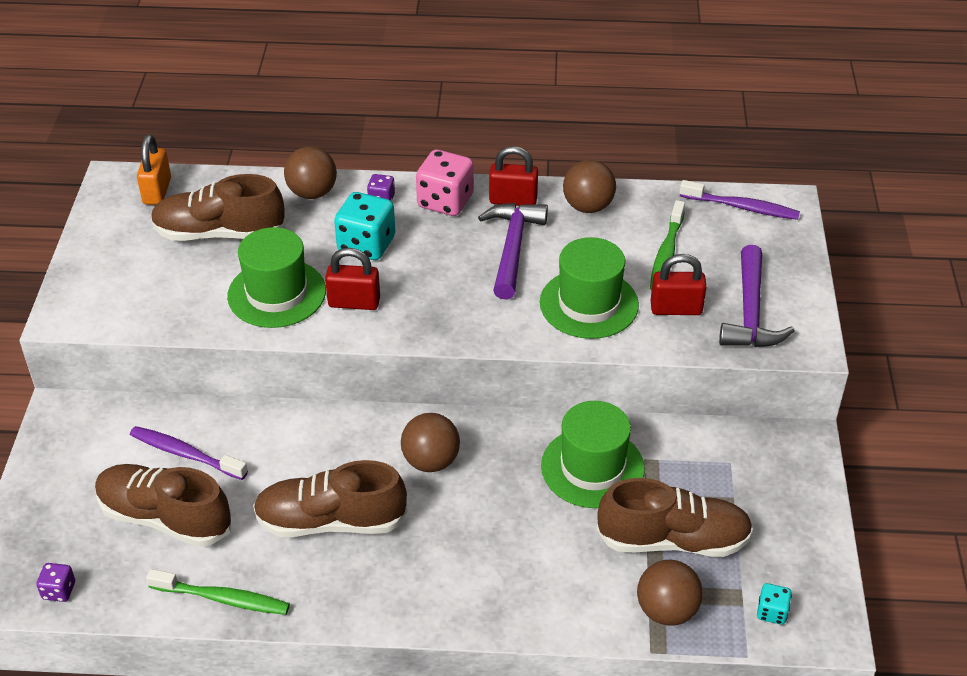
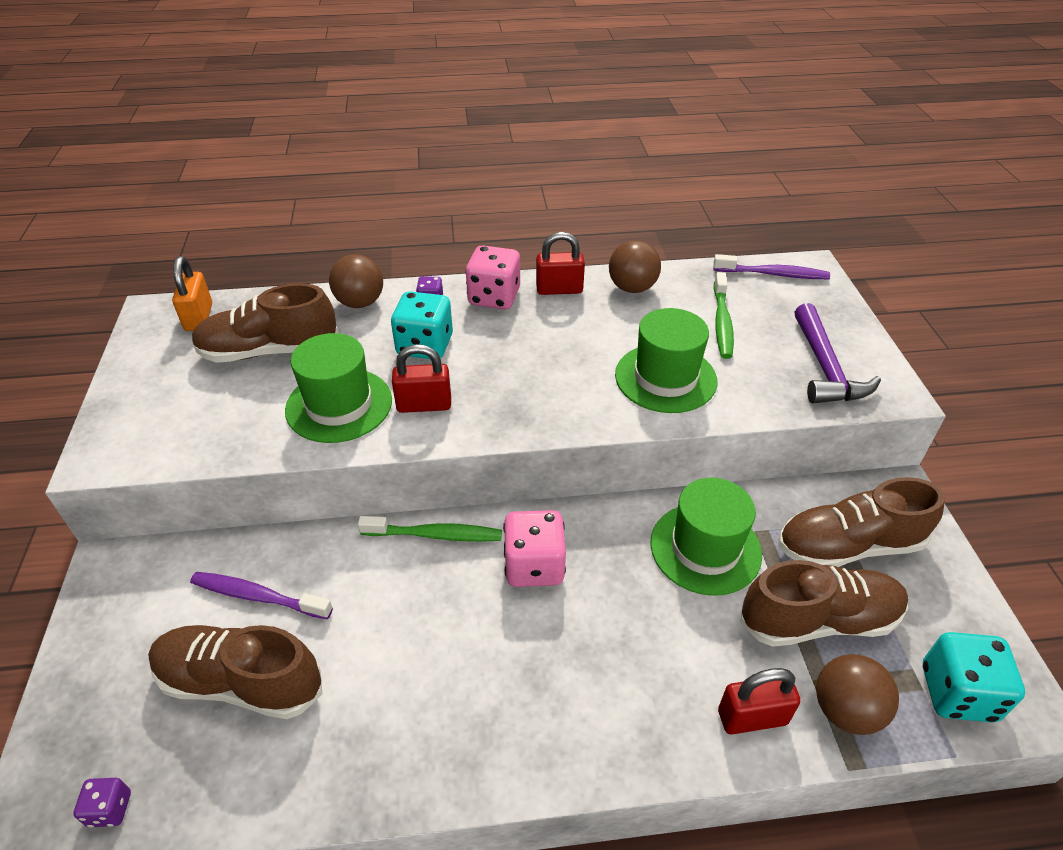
camera: 10 degrees left, 0 degrees up
(223, 599) = (324, 784): green toothbrush -> green toothbrush (435, 535)
(331, 521) = (438, 656): brown shoe -> brown shoe (848, 546)
(431, 461) = (534, 565): brown ball -> pink dice
(513, 248) = (573, 333): purple hammer -> none
(676, 309) = (752, 373): red padlock -> red padlock (752, 717)
(772, 612) = (957, 693): turquoise dice -> turquoise dice, size x1.97

